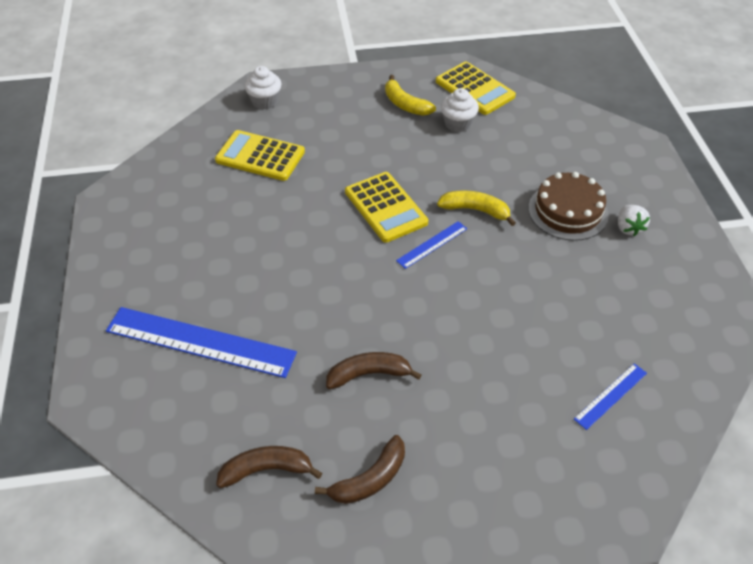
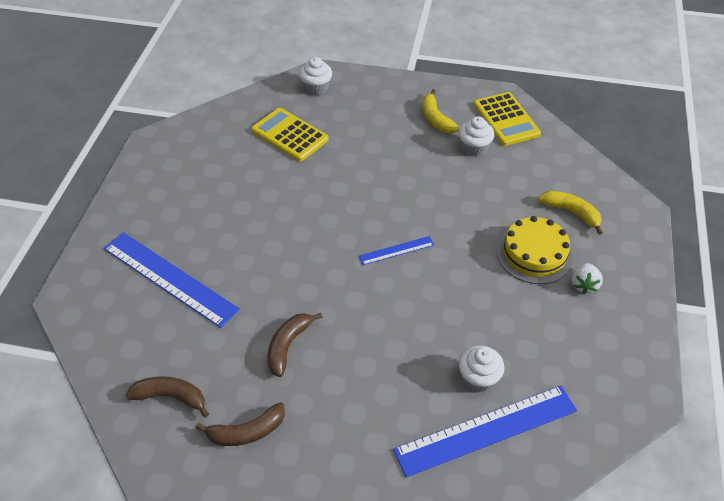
camera: 20 degrees right, 0 degrees up
(369, 374) = (288, 346): brown banana -> brown banana turned 75 degrees counterclockwise
(385, 207) = (372, 207): yellow calculator -> none
(475, 210) = (450, 230): yellow banana -> yellow banana (571, 213)
(568, 211) = (534, 254): brown cake -> yellow cake
(577, 347) = (478, 378): none -> white cupcake
(610, 395) = (486, 430): blue ruler -> blue ruler, size x2.09

